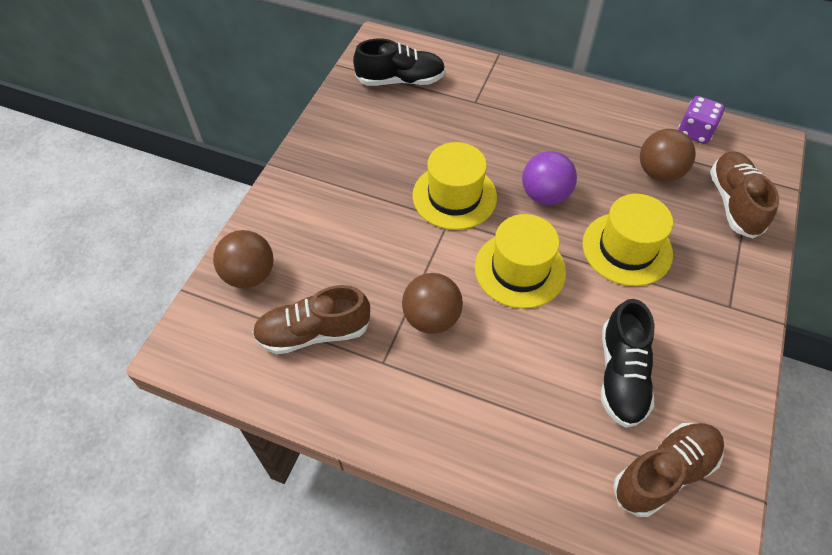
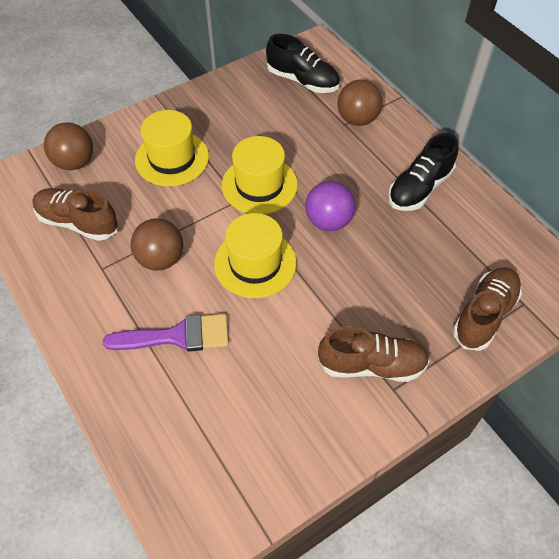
camera: 35 degrees right, 0 degrees up
(517, 379) = (177, 336): none -> purple brush
(621, 375) = (254, 381): black shoe -> black shoe (419, 188)
(627, 248) = (353, 296): yellow hat -> yellow hat (172, 158)
(659, 173) = (442, 255): brown ball -> brown ball (357, 119)
(664, 473) = (215, 467): brown shoe -> brown shoe (372, 365)
(695, 132) = (510, 241): purple dice -> none

